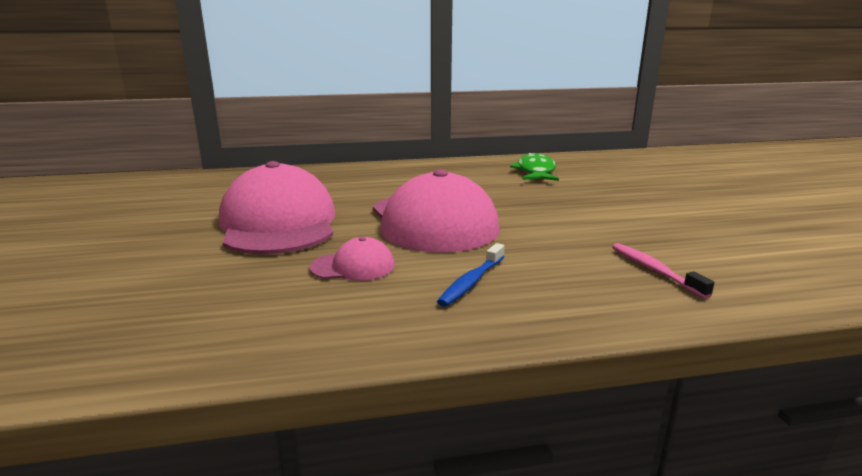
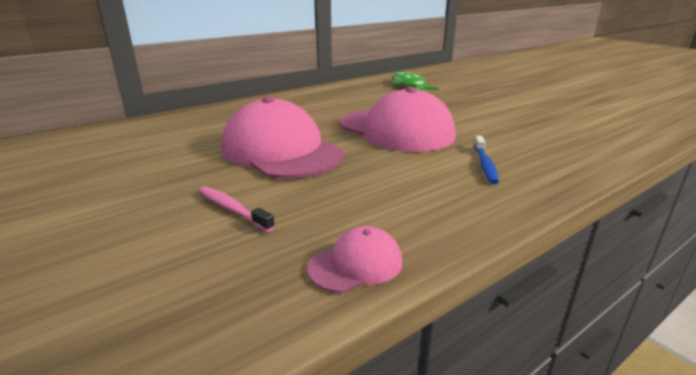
camera: 25 degrees left, 5 degrees up
(353, 266) = (392, 171): pink cap -> pink cap (356, 264)
(654, 270) = (570, 137): pink toothbrush -> pink toothbrush (232, 209)

